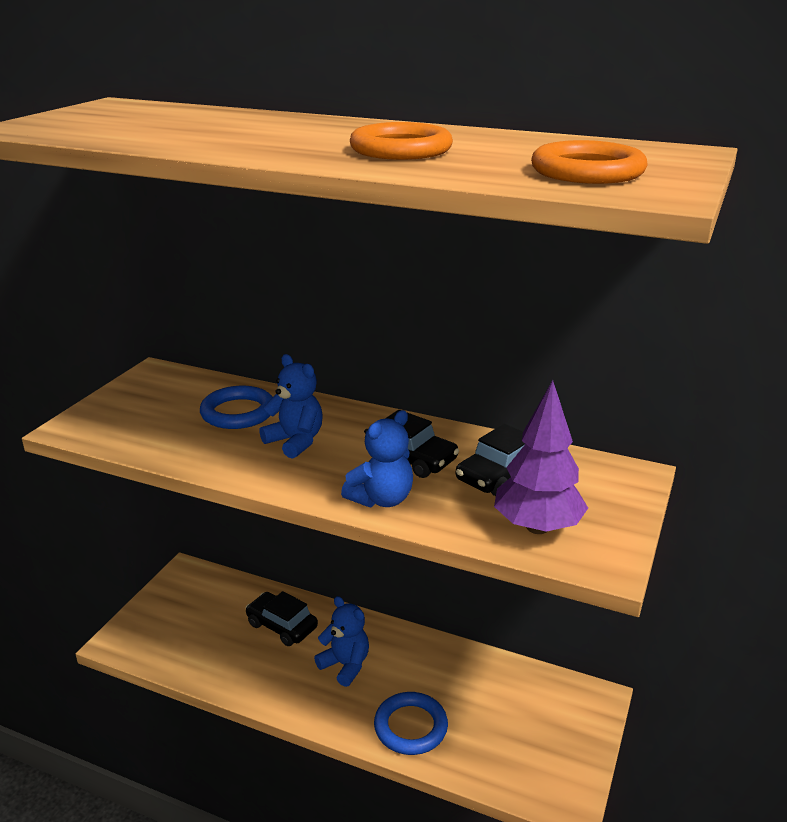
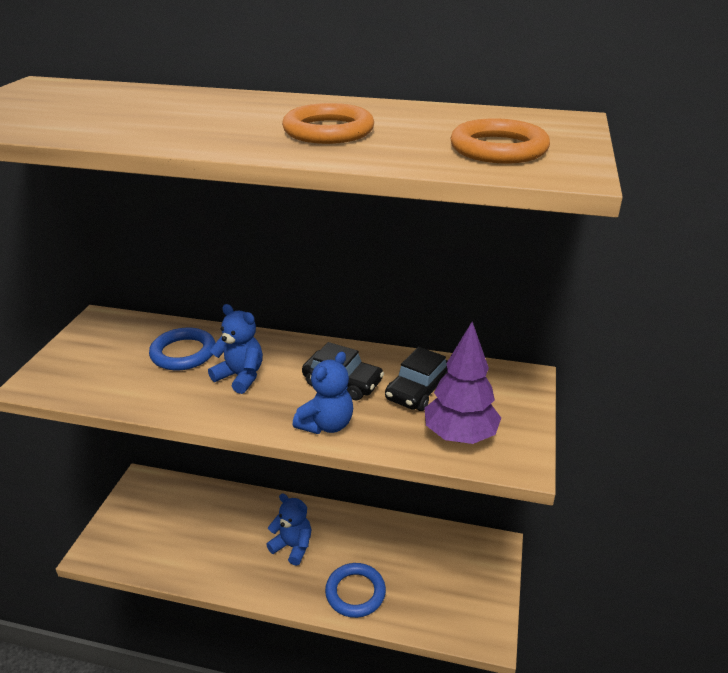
camera: 10 degrees left, 5 degrees up
(282, 626) = (233, 519): black car -> none

